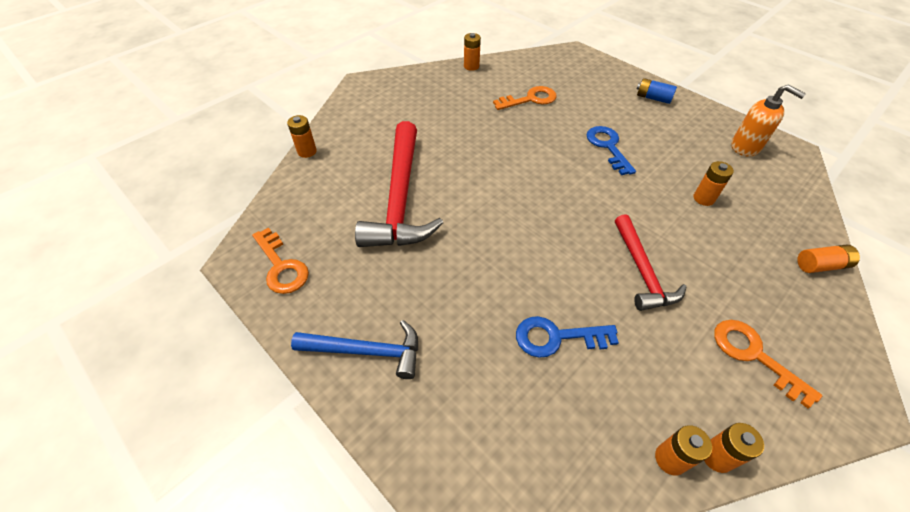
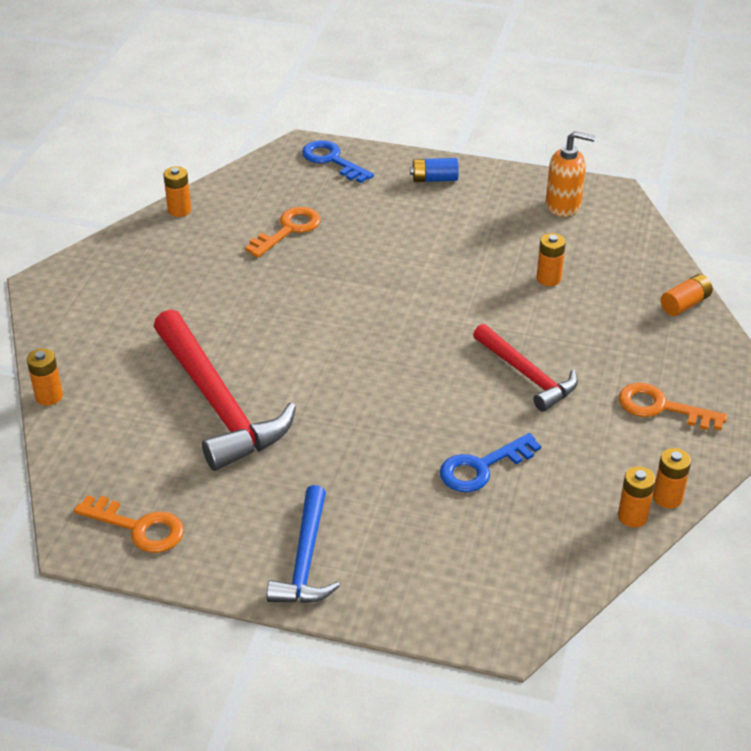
camera: 30 degrees left, 10 degrees down
(367, 351) = (305, 560): blue hammer -> blue hammer turned 120 degrees clockwise
(608, 147) = (417, 257): blue key -> blue key (332, 160)

